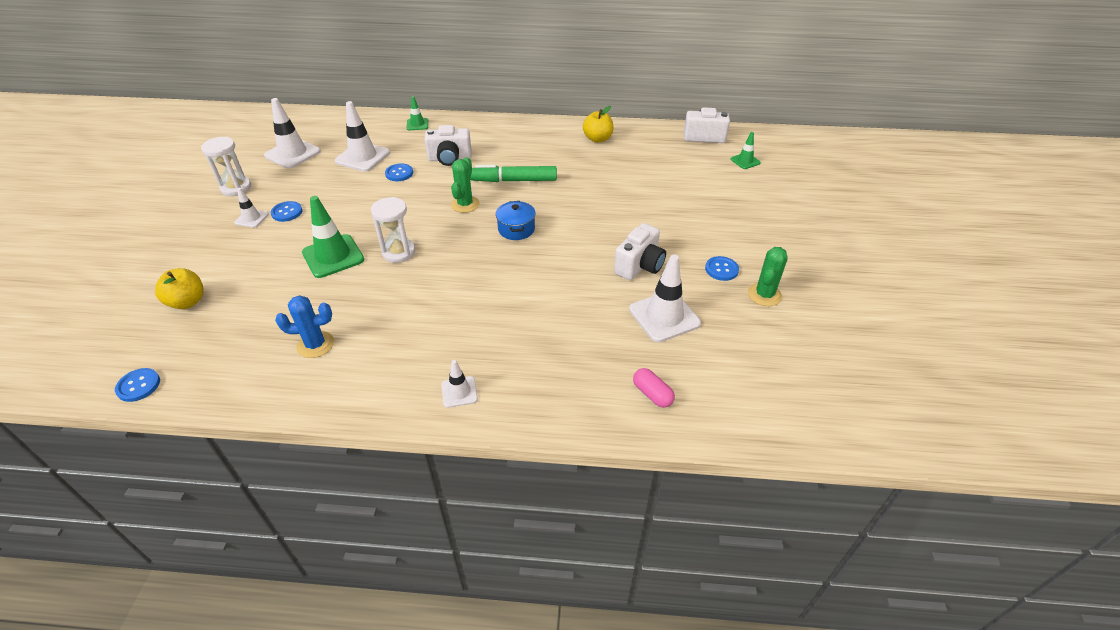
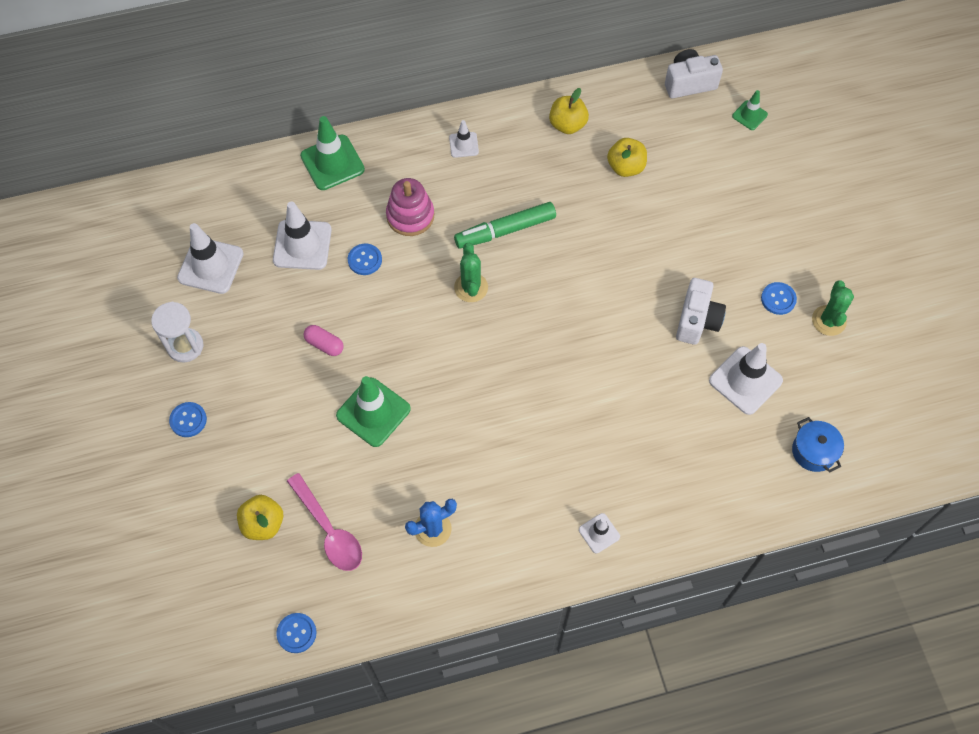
camera: 20 degrees left, 20 degrees up
(232, 320) = (329, 530): none -> pink spoon
(251, 218) = (241, 387): white traffic cone -> white traffic cone (464, 145)
(287, 212) = (275, 365): blue button -> blue button (188, 420)
(399, 252) = (440, 383): white hourglass -> none
(417, 124) = (332, 163): green traffic cone -> green traffic cone, size x1.85
(450, 159) = (410, 216): white camera -> pink stacking toy
(516, 229) = (547, 308): blue pot -> blue pot (813, 451)
(629, 168) = (625, 167): none -> yellow apple
(652, 394) = (768, 475): pink capsule -> pink capsule (324, 344)

